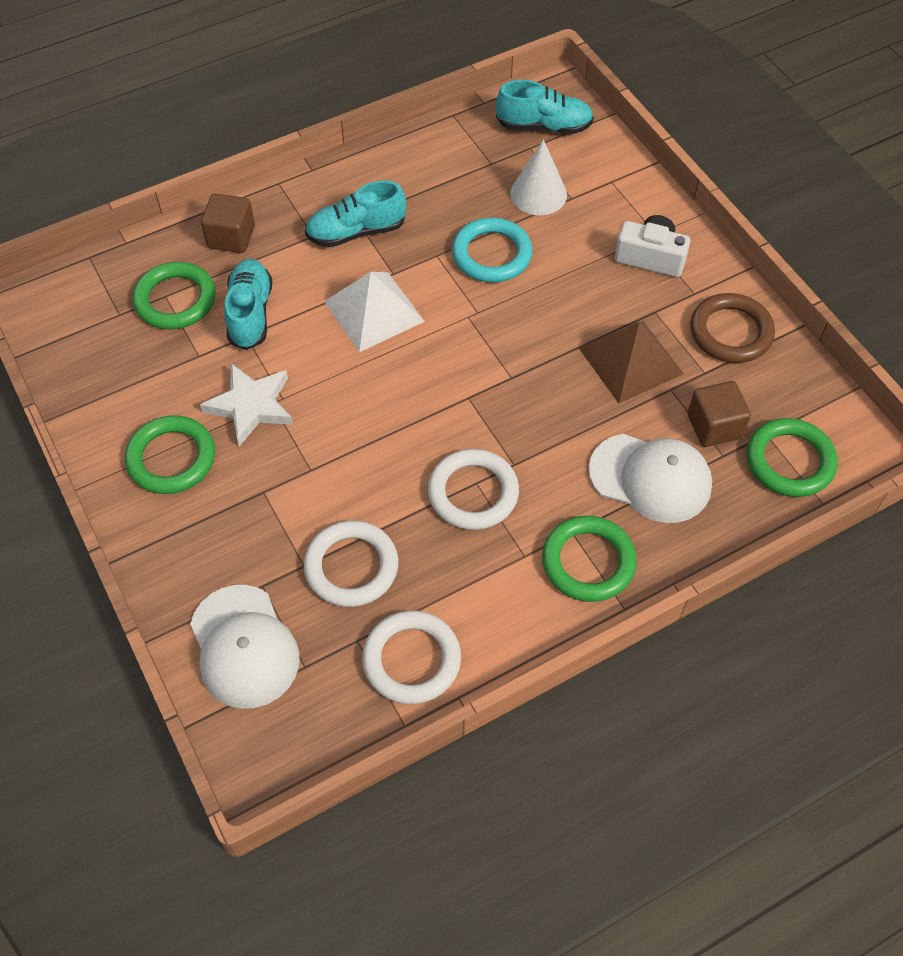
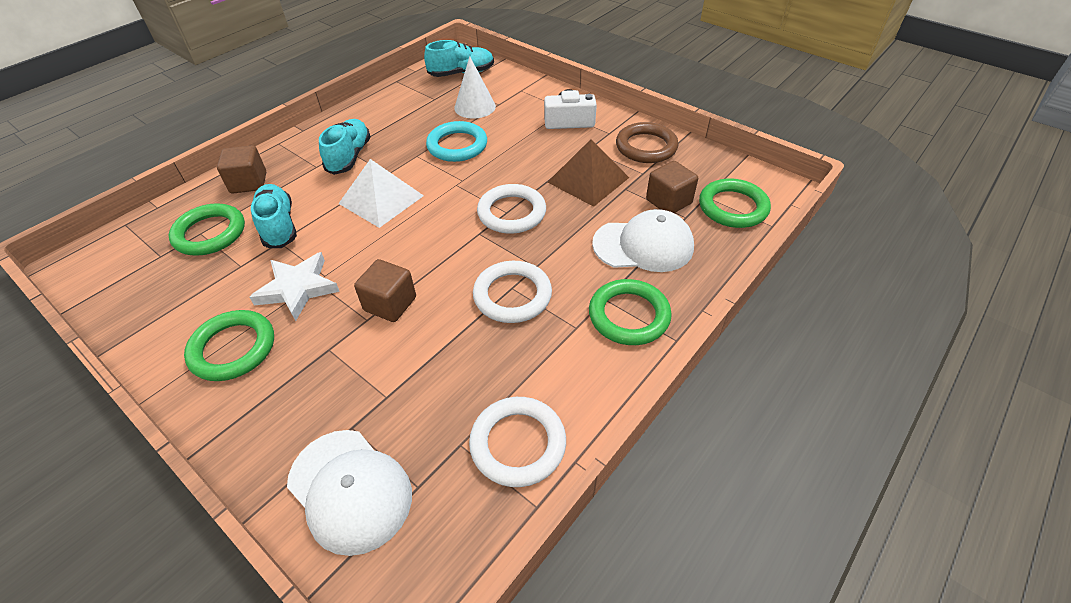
camera: 20 degrees left, 10 degrees down
(340, 459) = (390, 304): none -> brown cube
(351, 567) = (431, 384): white ring -> white ring (511, 213)
(356, 232) = (349, 157): turquoise shoe -> turquoise shoe turned 135 degrees clockwise

